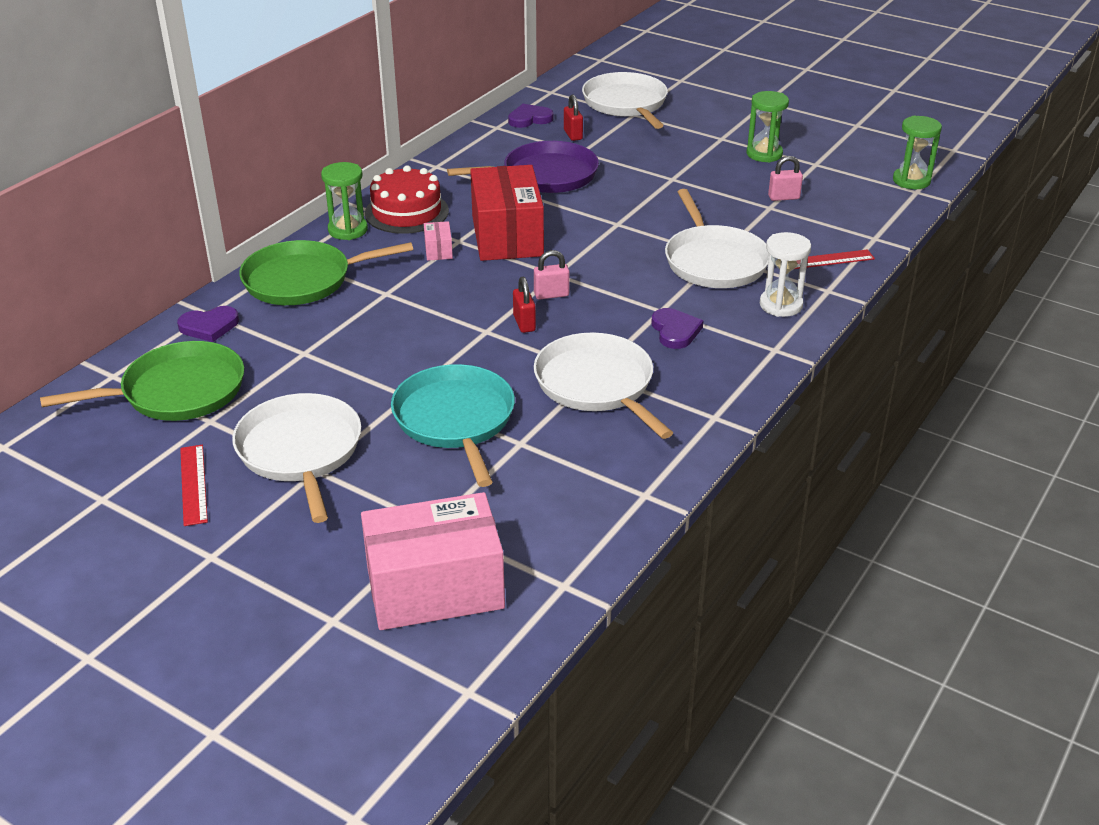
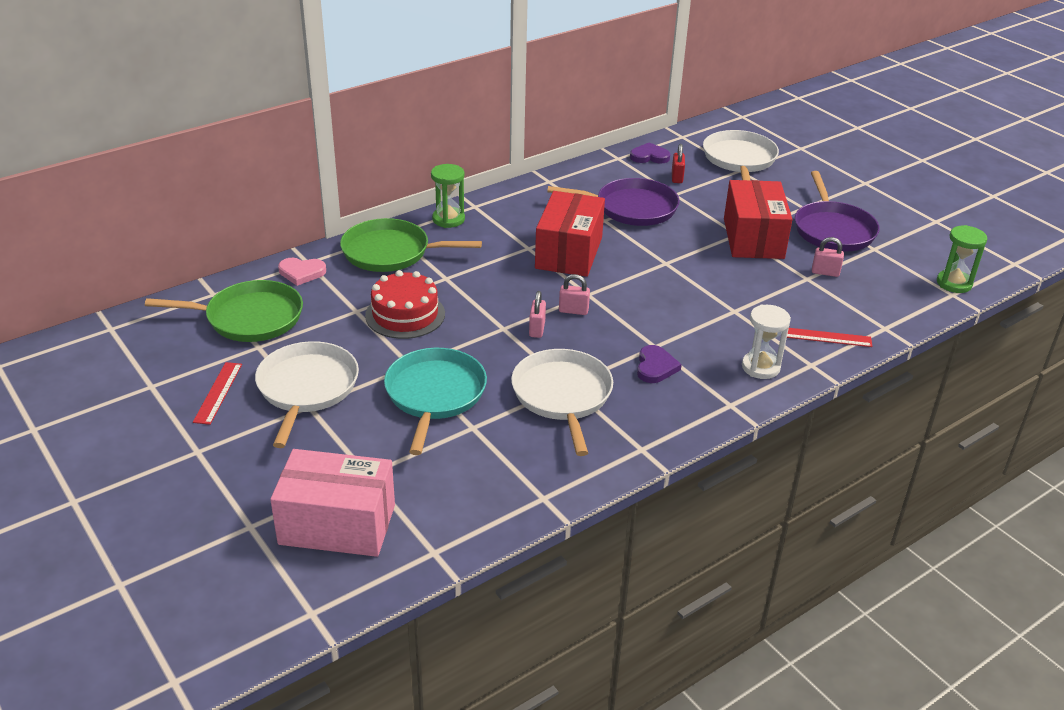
camera: 20 degrees right, 0 degrees up
(209, 326) = (301, 273): purple heart -> pink heart
(406, 212) = (502, 214): red cake -> red cake (405, 314)
(438, 250) = (507, 252): pink box -> none
(524, 323) = (537, 329): red padlock -> pink padlock
(691, 179) = (753, 238): none -> red box
(714, 261) = (727, 315): white pan -> none
(764, 154) = (833, 230): green hourglass -> purple pan

